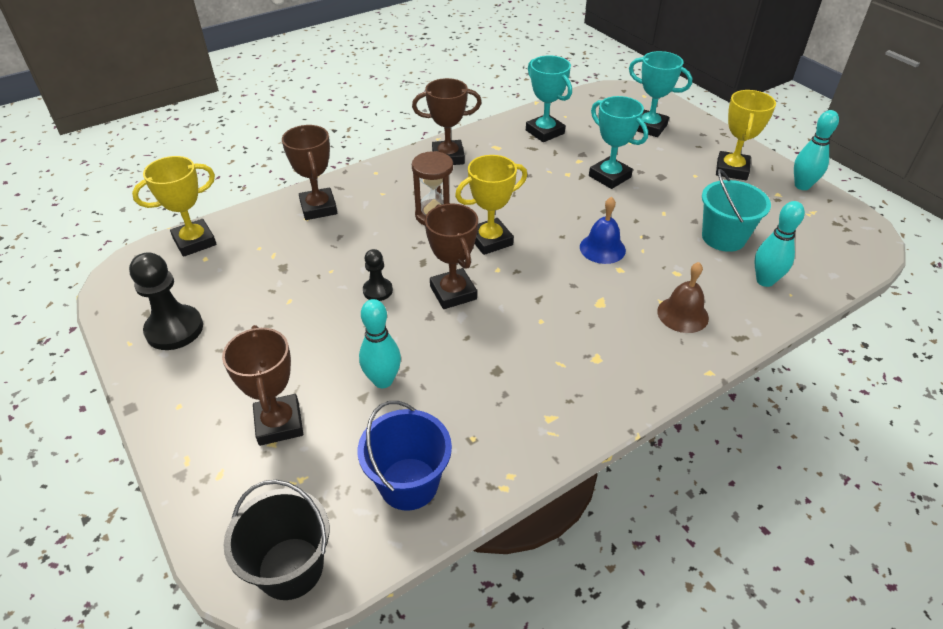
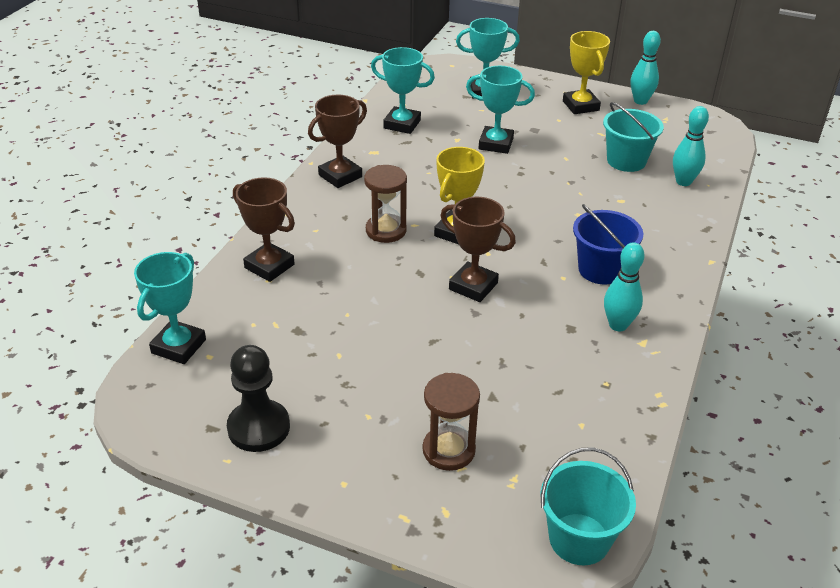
camera: 35 degrees left, 5 degrees down
(194, 242) = (179, 346): yellow trophy -> turquoise trophy
(279, 423) = (448, 450): brown trophy -> brown hourglass
(290, 568) = (579, 539): black bucket -> turquoise bucket
(377, 290) = (408, 312): black pawn -> none
(383, 380) = (494, 377): turquoise bowling pin -> turquoise bowling pin (618, 325)
(409, 483) = (597, 437): blue bucket -> blue bucket (601, 270)
(602, 248) = (550, 203): blue bell -> none
(682, 314) = (655, 229): brown bell -> none

